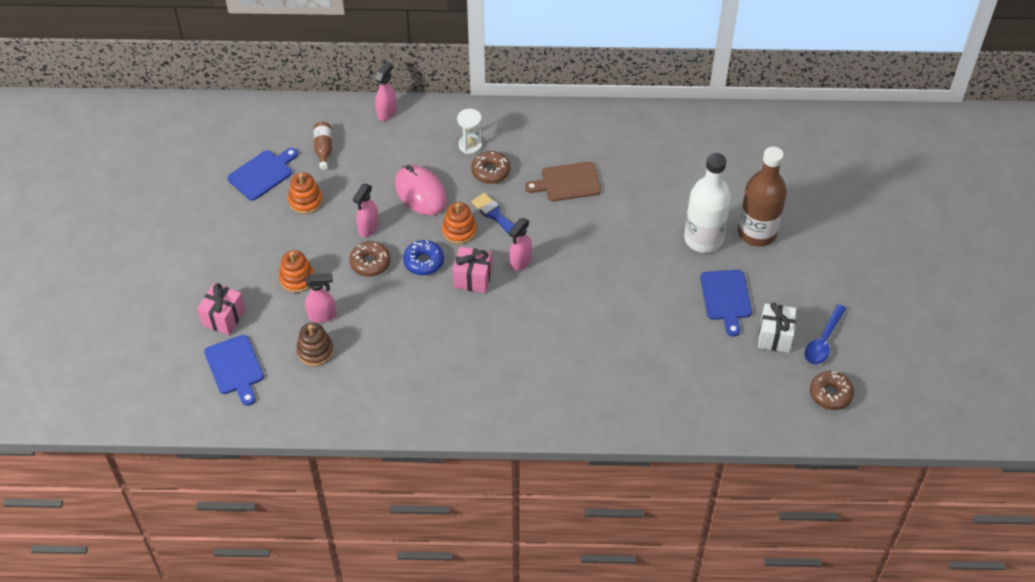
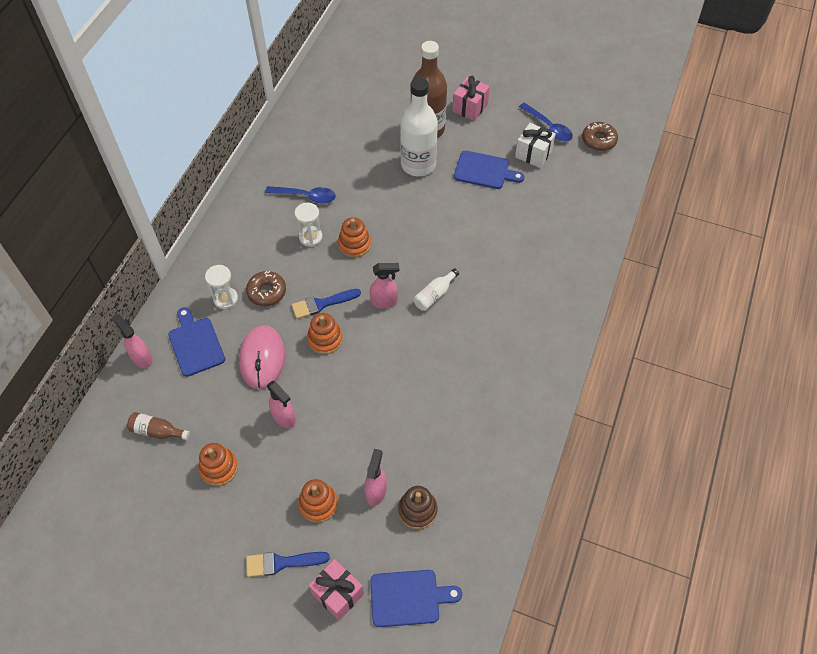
camera: 70 degrees left, 5 degrees up
(238, 271) = (282, 563): none -> blue brush
(262, 174) = (158, 502): blue cutting board -> blue cutting board (195, 344)
(370, 263) = (329, 428): brown donut -> none
(420, 193) = (262, 358): pink mouse -> pink mouse turned 75 degrees counterclockwise
(423, 262) = (348, 380): blue donut -> none
(473, 278) = (386, 345): pink gift -> pink gift (470, 108)
(520, 262) = (384, 301): pink spray bottle -> pink spray bottle turned 60 degrees counterclockwise
(546, 299) = (435, 295): none -> white bottle
(567, 182) = (310, 237): brown cutting board -> white hourglass
(575, 218) = (354, 244): none -> orange stacking toy
(614, 162) = (306, 196): none -> blue spoon

